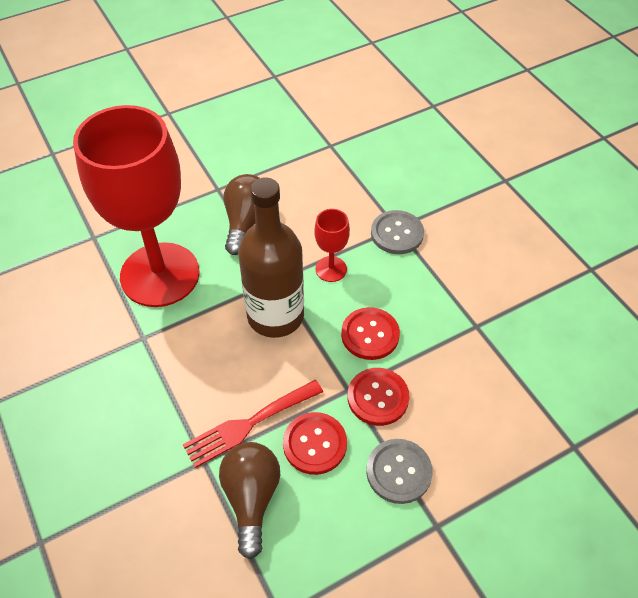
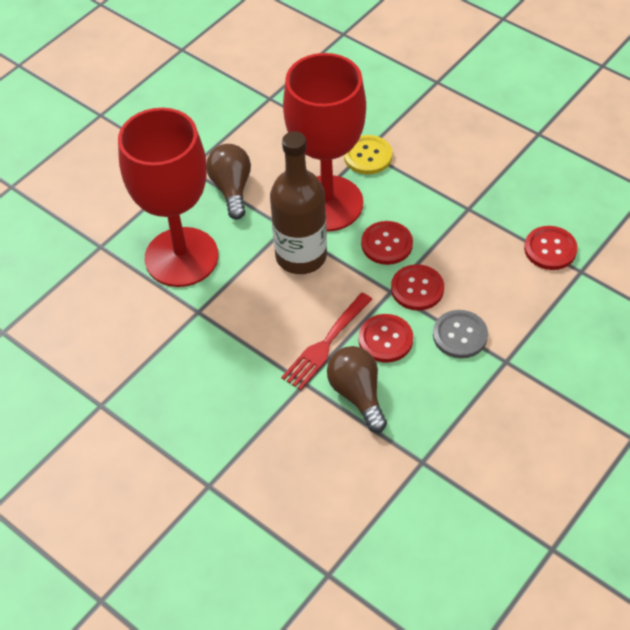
camera: 20 degrees left, 0 degrees up
(331, 269) = (327, 203): red goblet -> red goblet, size x2.49
(397, 233) = (367, 156): grey button -> yellow button
(548, 406) = (550, 249): none -> red button

